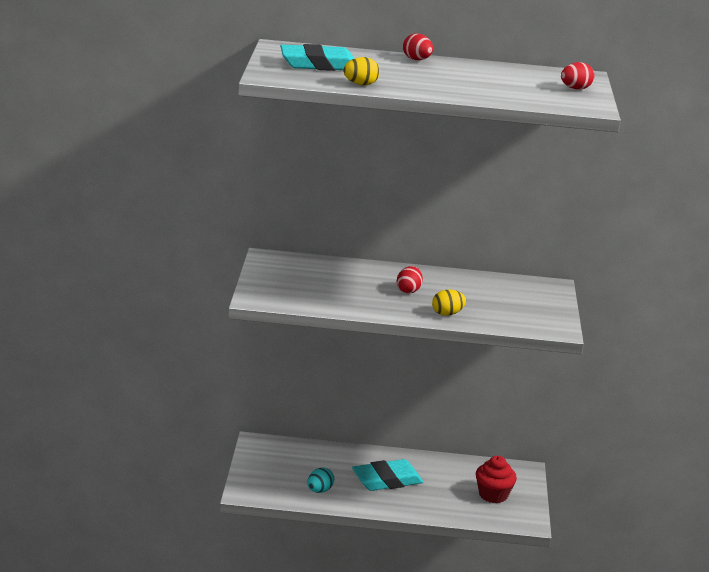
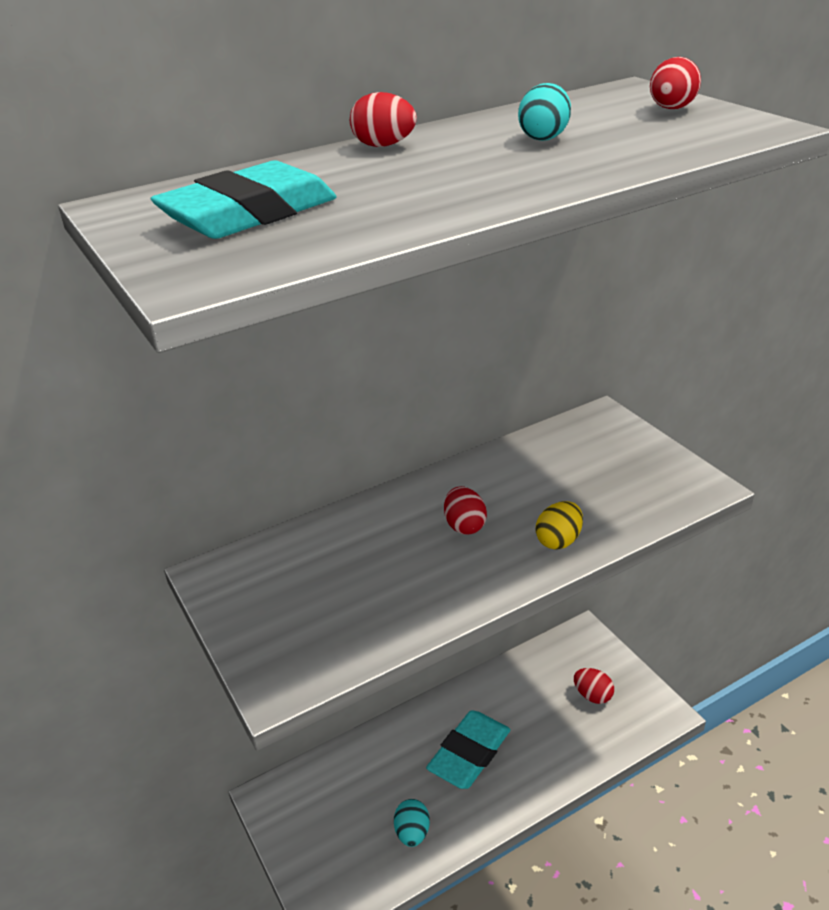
camera: 30 degrees left, 10 degrees up
(360, 84) = (390, 224): yellow egg -> none
(489, 79) = (544, 137): none -> turquoise egg
(493, 495) = (592, 695): red cupcake -> red egg

